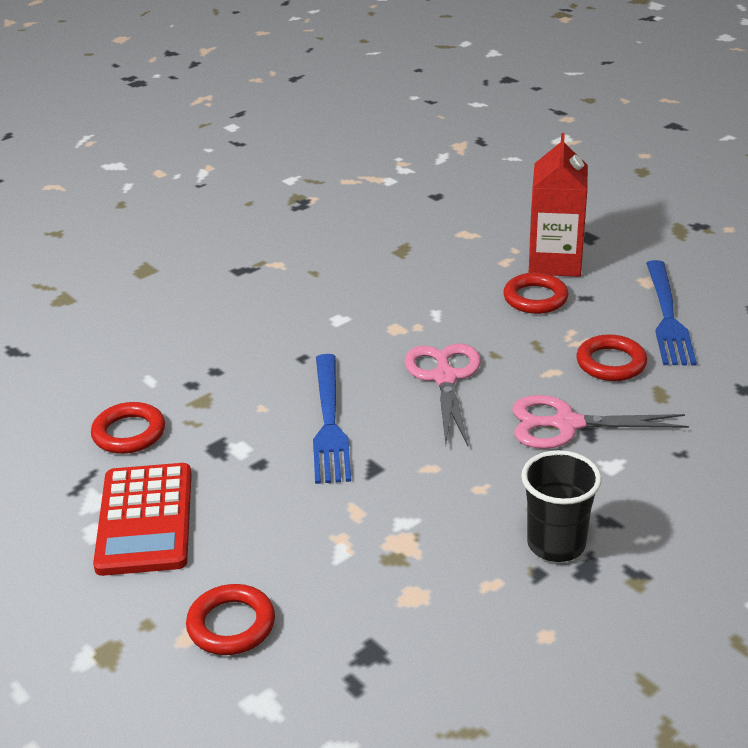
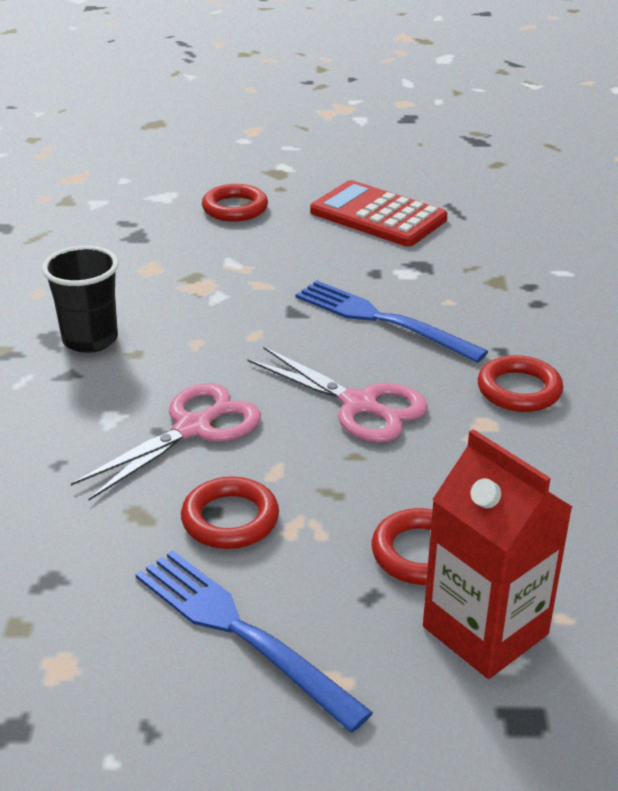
camera: 130 degrees right, 0 degrees up
(129, 433) = (493, 241): red ring -> red ring (519, 390)

